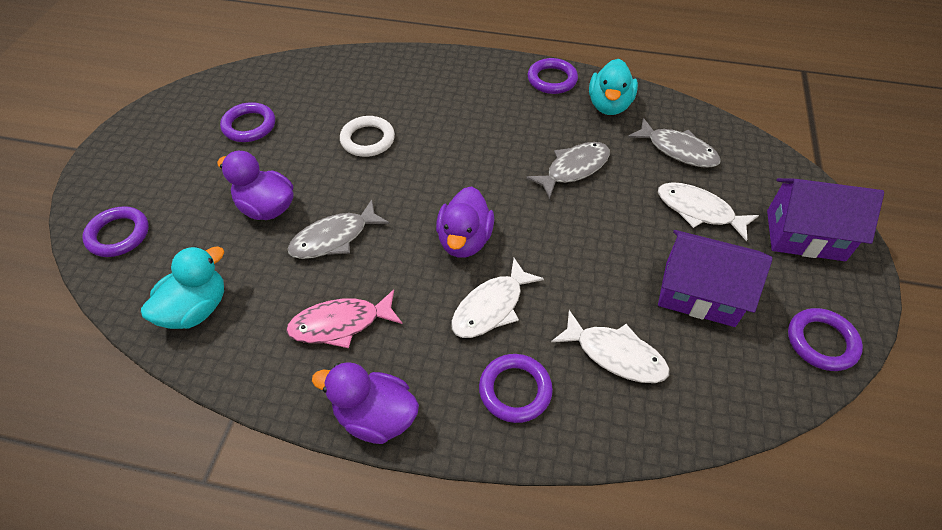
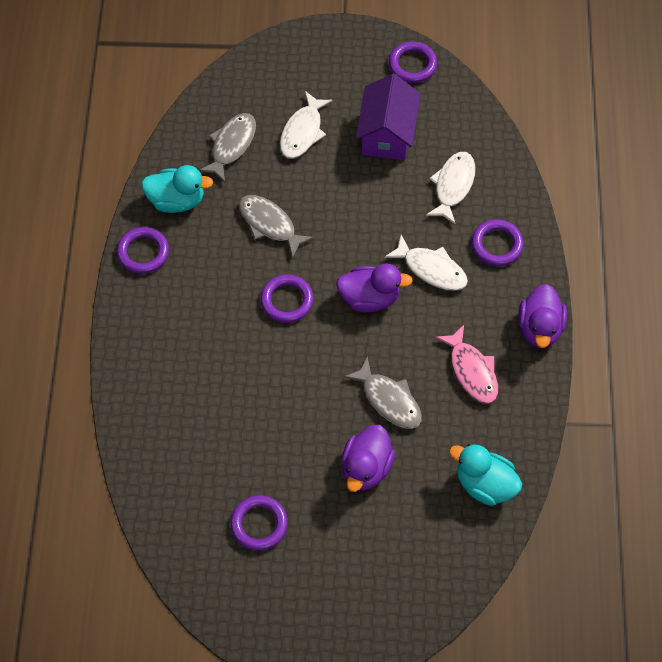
camera: 100 degrees left, 10 degrees up
(118, 235) = (424, 586): purple ring -> purple ring (287, 300)
(367, 140) = (261, 404): white ring -> none
(805, 235) = (314, 63): purple house -> none

